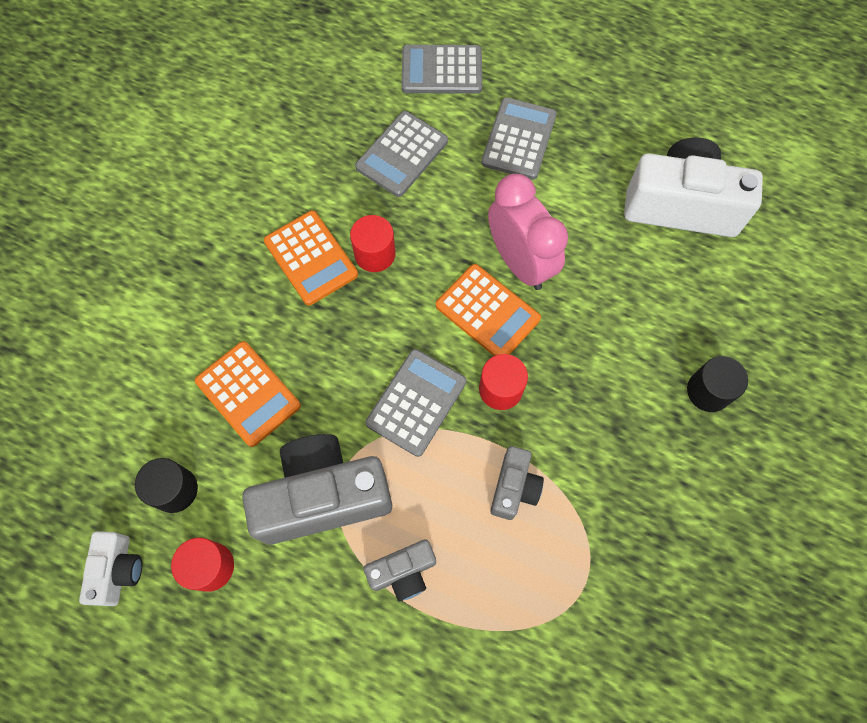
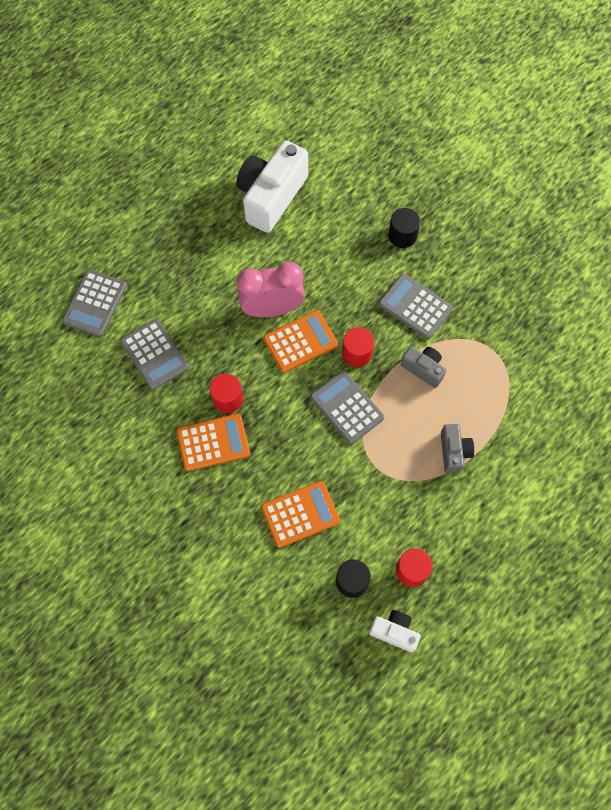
camera: 70 degrees left, 0 degrees up
(323, 496) = (389, 485): grey camera -> none
(519, 139) = (177, 274): grey calculator -> grey calculator (415, 306)

